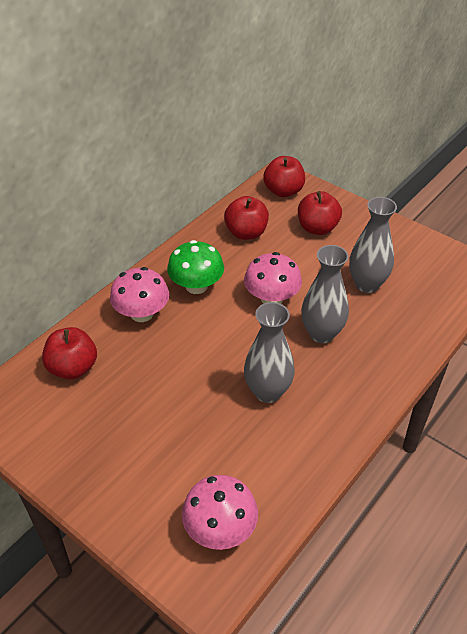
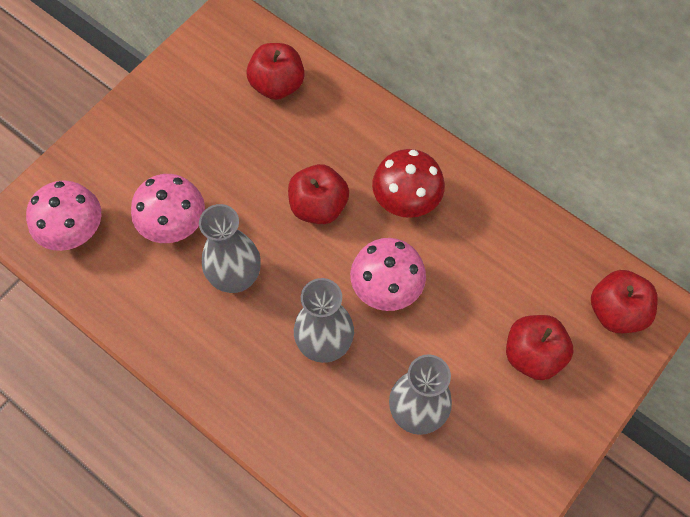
camera: 90 degrees right, 20 degrees up
(142, 313) = (358, 143): pink mushroom -> pink mushroom (173, 223)
(196, 286) = (406, 199): green mushroom -> red mushroom
(246, 233) = (514, 258): red apple -> red apple (318, 206)

